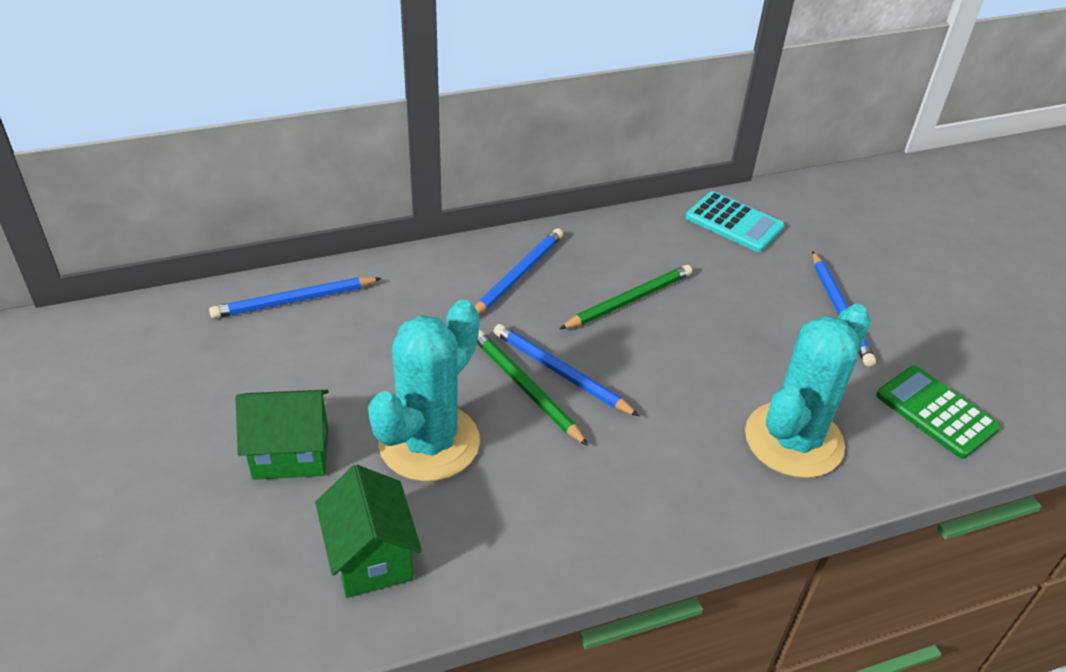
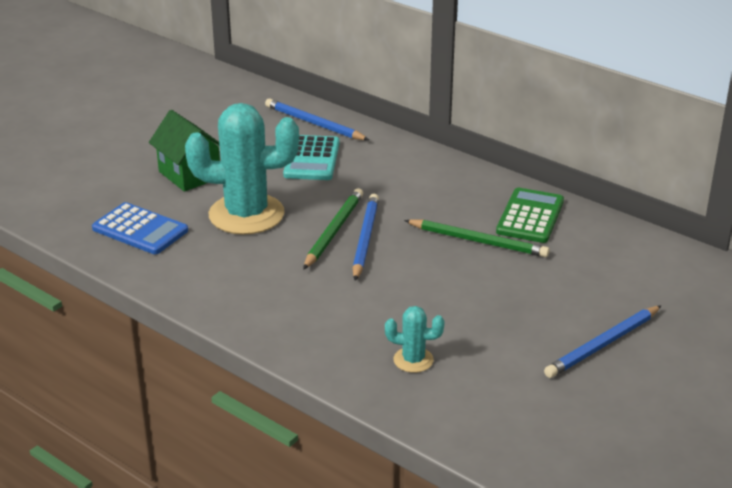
camera: 60 degrees right, 10 degrees down
(371, 557) = (140, 230): green house -> blue calculator
(517, 275) = (444, 188): blue pencil -> none
(734, 223) = (648, 259): turquoise calculator -> turquoise calculator (312, 159)
(793, 440) = (413, 360): turquoise cactus -> turquoise cactus, size x0.45
(936, 412) = (534, 428): green calculator -> green calculator (530, 216)

